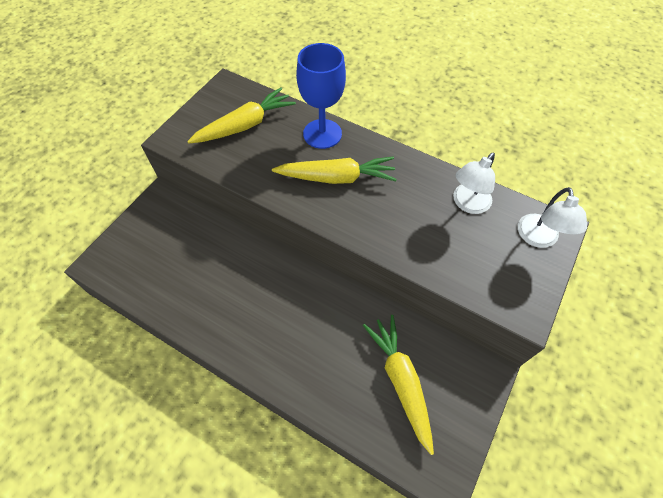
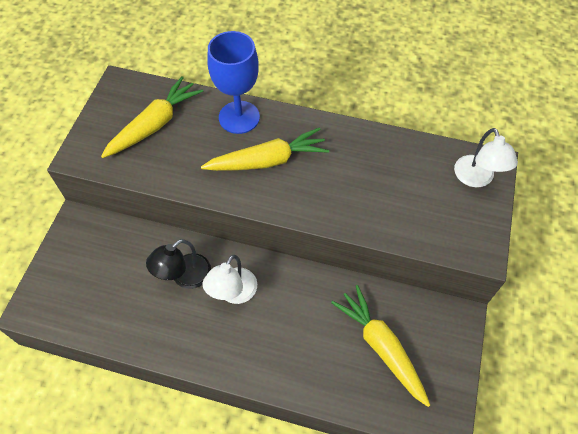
camera: 15 degrees left, 0 degrees up
(236, 268) = (184, 277): none -> black lamp
(467, 204) = (402, 159): white lamp -> white lamp (233, 293)

